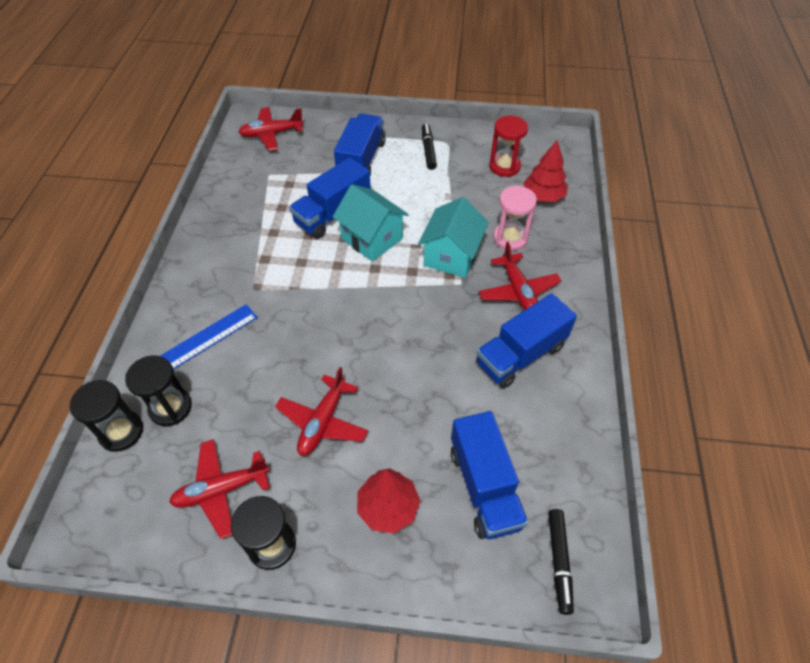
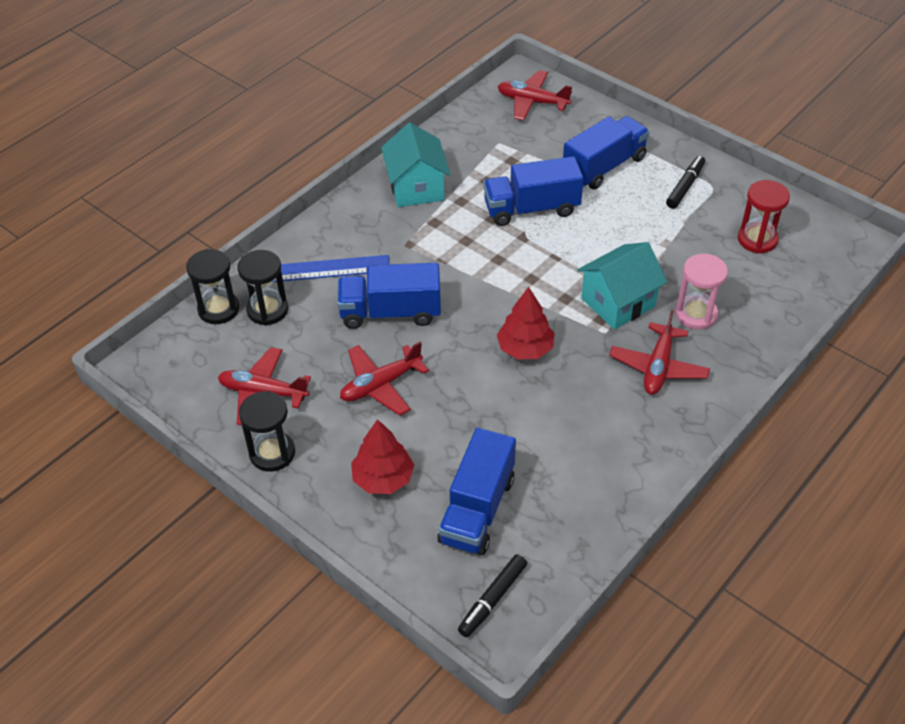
camera: 35 degrees right, 5 degrees down
(372, 238) = (551, 249): turquoise house -> turquoise house (416, 188)
(520, 355) = (607, 424): blue truck -> blue truck (390, 312)
(543, 196) = (773, 289): red tree -> red tree (525, 348)

